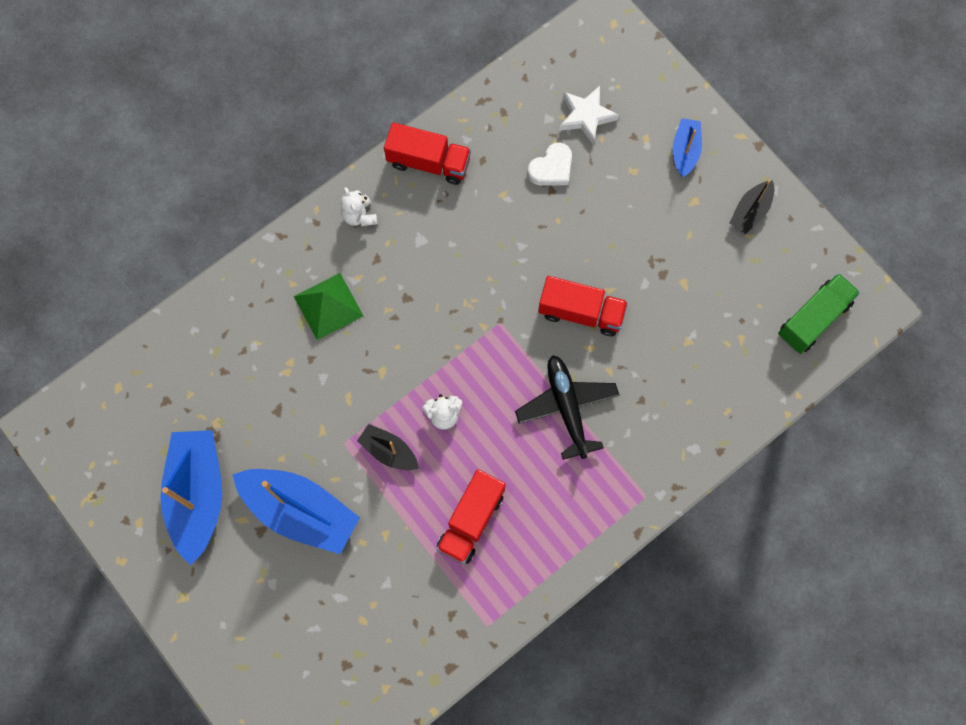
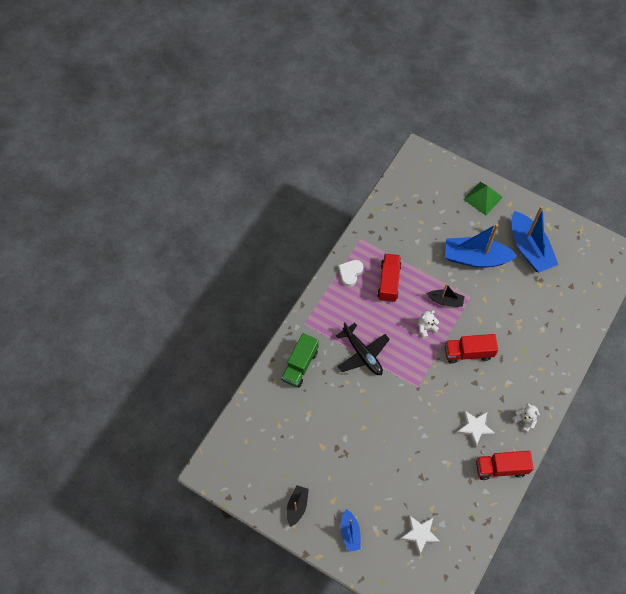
camera: 160 degrees right, 10 degrees down
(328, 306) = (515, 363): green pyramid -> green pyramid (483, 198)
(440, 230) = (474, 428): none -> white star
(551, 168) = (427, 491): white heart -> white heart (350, 273)
(581, 312) = (375, 408): red truck -> red truck (468, 352)
(814, 319) = (240, 451): green truck -> green truck (300, 365)

